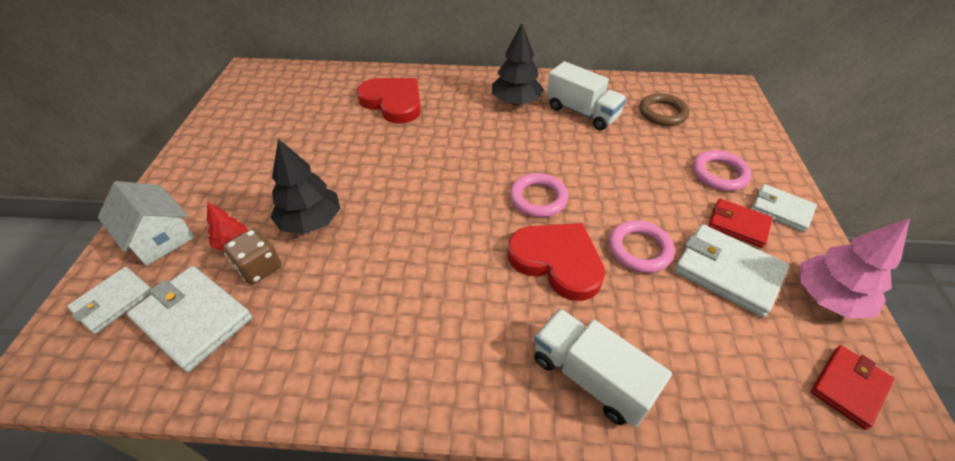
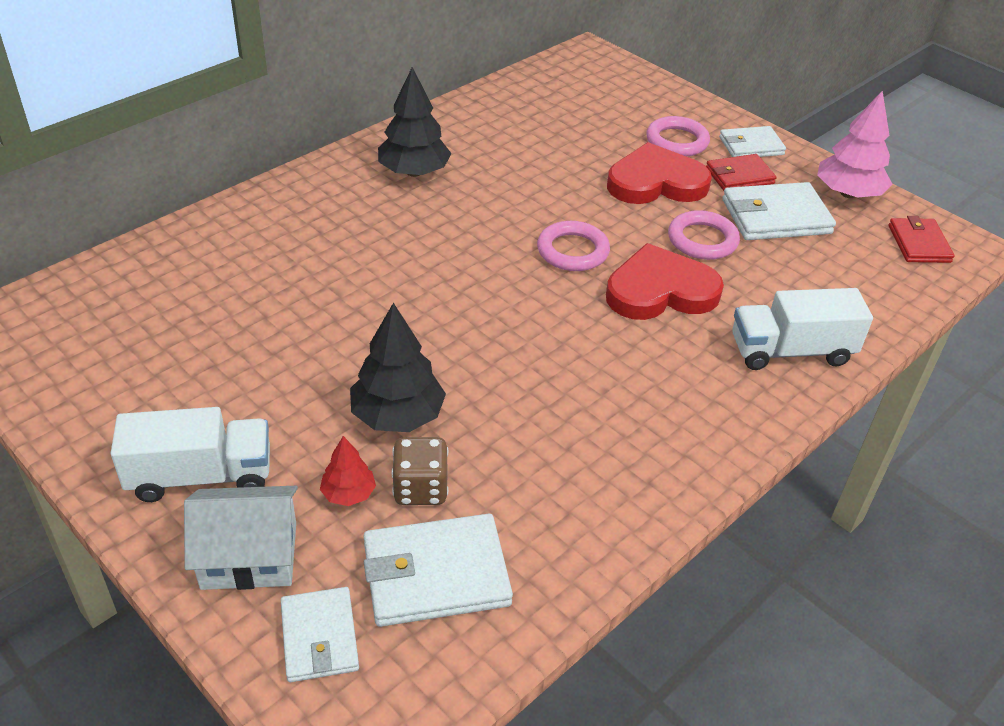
camera: 50 degrees left, 5 degrees down
(393, 102) = (275, 248): red heart -> red heart (656, 182)
(582, 112) = (494, 147): white truck -> white truck (201, 476)
(662, 113) = (564, 109): brown ring -> none

